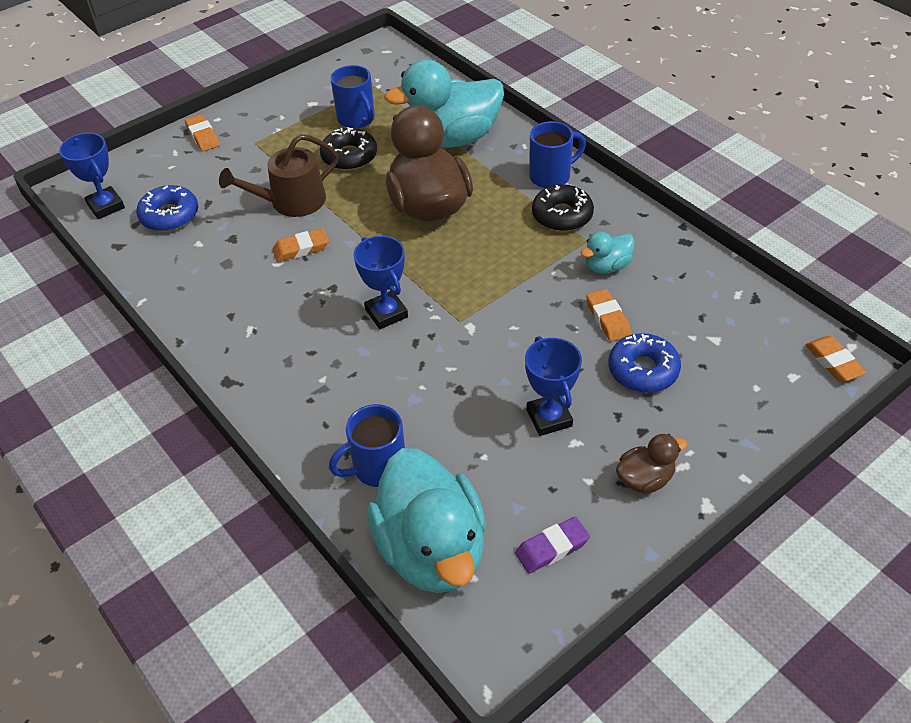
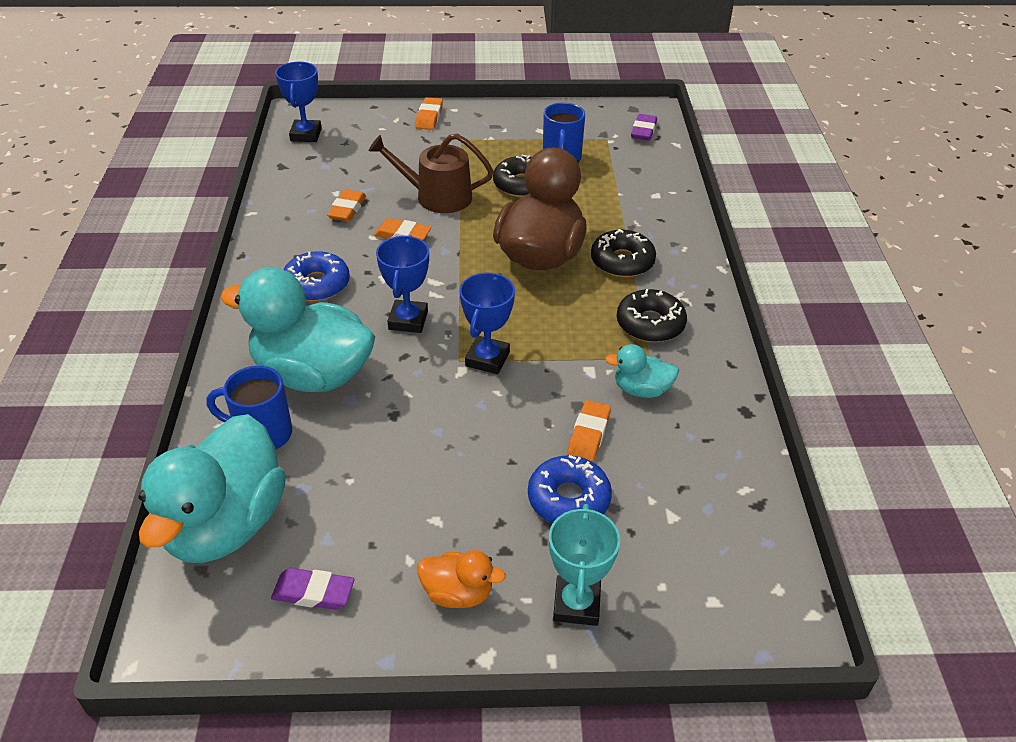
camera: 35 degrees right, 5 degrees down
(169, 215) = (339, 162): blue donut -> blue donut (317, 284)
(395, 65) = (643, 131): none -> purple eraser
(452, 138) = (624, 211): turquoise duck -> turquoise duck (313, 374)
(492, 179) = (622, 261): none -> black donut
(549, 418) = (438, 485): blue trophy -> blue trophy (487, 359)
(551, 176) = (679, 286): blue mug -> none
(645, 479) = (458, 593): brown duck -> orange duck
(721, 433) = (576, 604): none -> turquoise trophy
(833, 362) = (774, 616): orange eraser -> orange eraser (347, 209)

